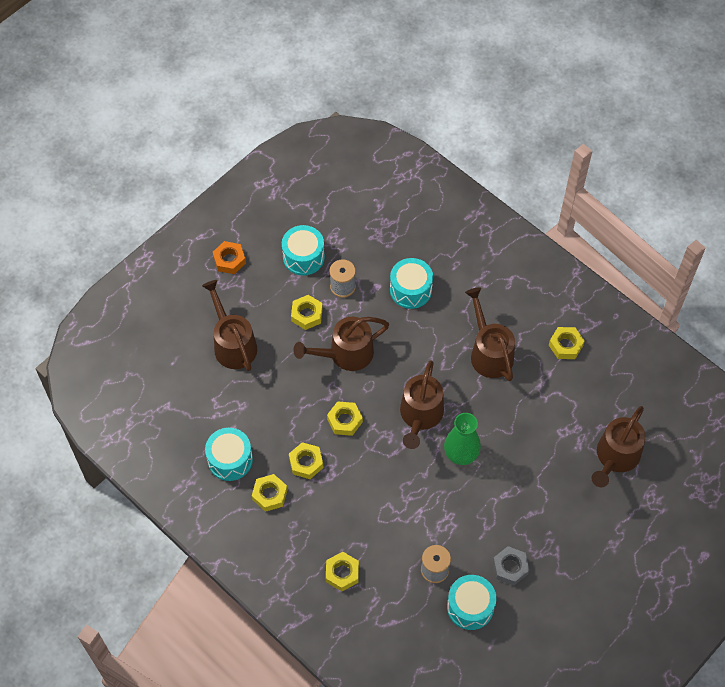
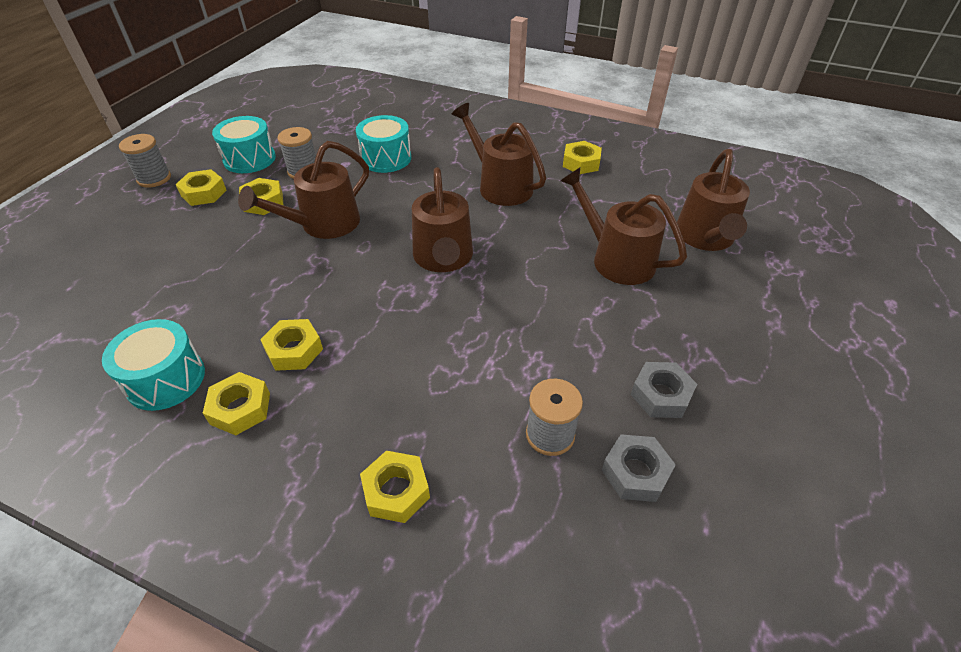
camera: 20 degrees left, 15 degrees down
(229, 260) = (154, 178): orange nut -> grey spool
(232, 344) = (162, 248): brown watering can -> brown watering can (616, 259)
(344, 421) = (341, 288): yellow nut -> yellow nut (204, 193)
(461, 454) = (515, 282): green vase -> none
(470, 607) = (635, 472): turquoise drum -> grey nut

